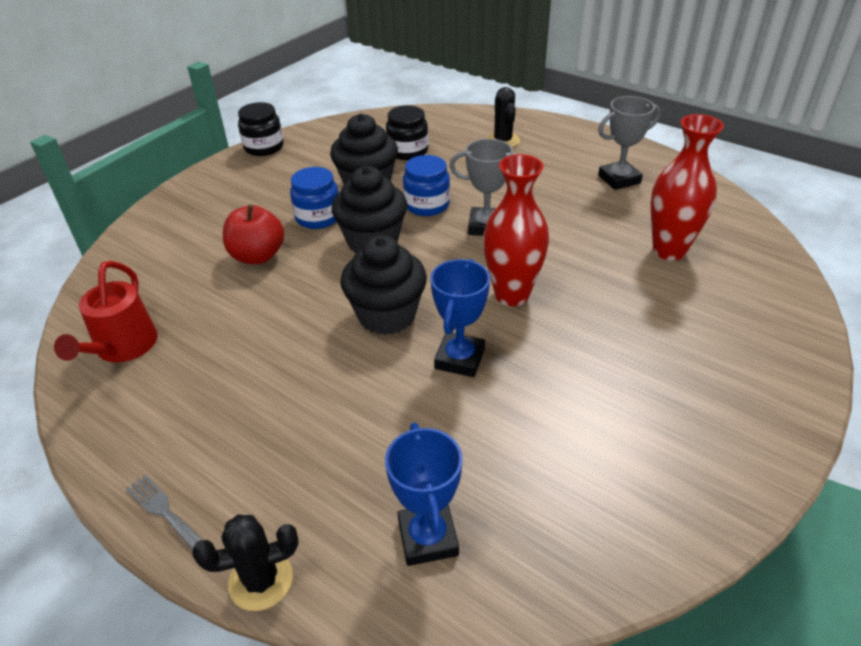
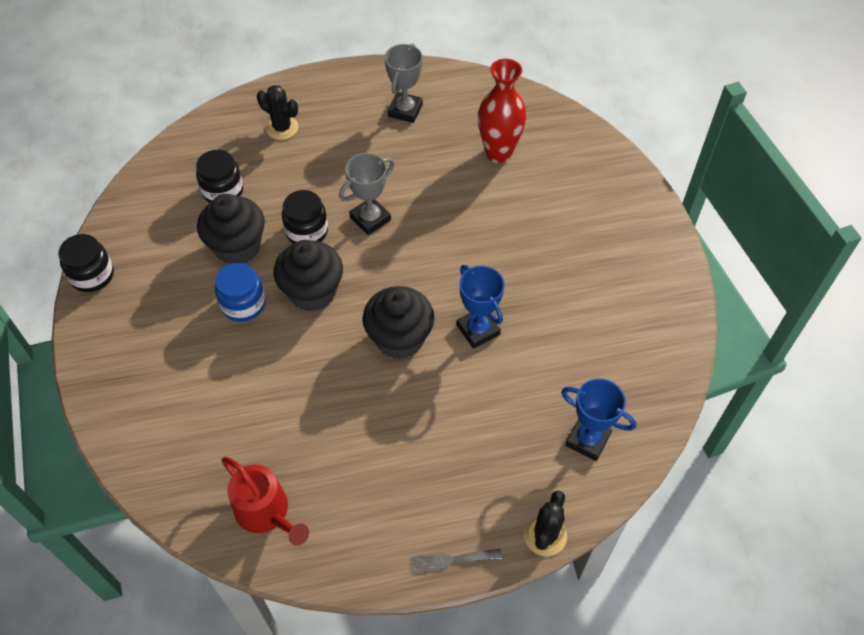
camera: 50 degrees left, 15 degrees up
(257, 256) = (248, 371): red apple -> none
(427, 205) = (307, 231): blue jar -> black jar
(512, 294) = (451, 260): red vase -> none

